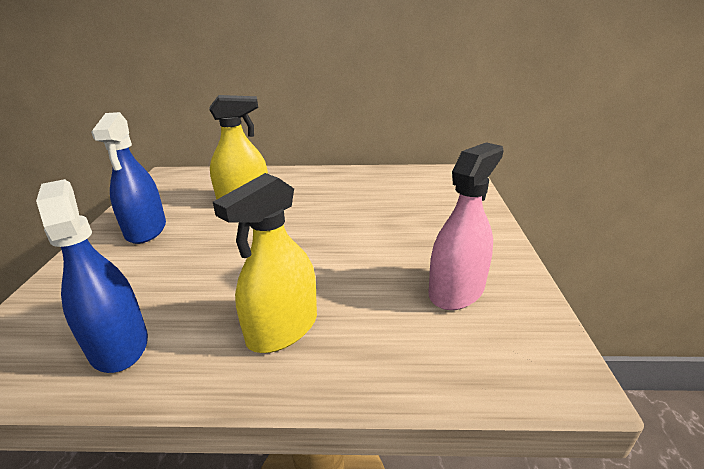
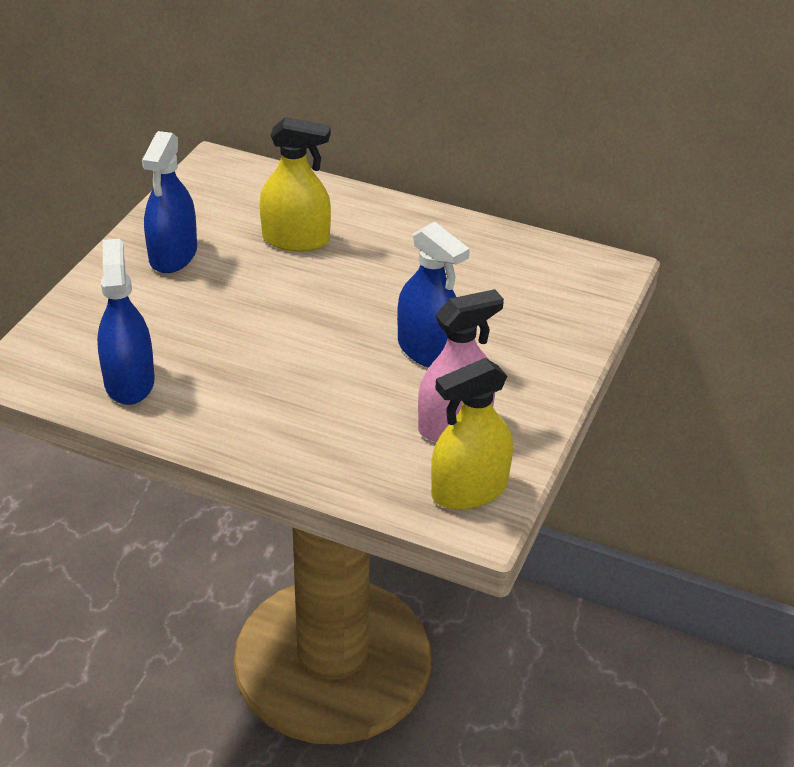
camera: 20 degrees right, 10 degrees up
(282, 328) = (270, 410): yellow spray bottle -> yellow spray bottle (469, 490)
(389, 243) = (428, 351): none -> blue spray bottle

